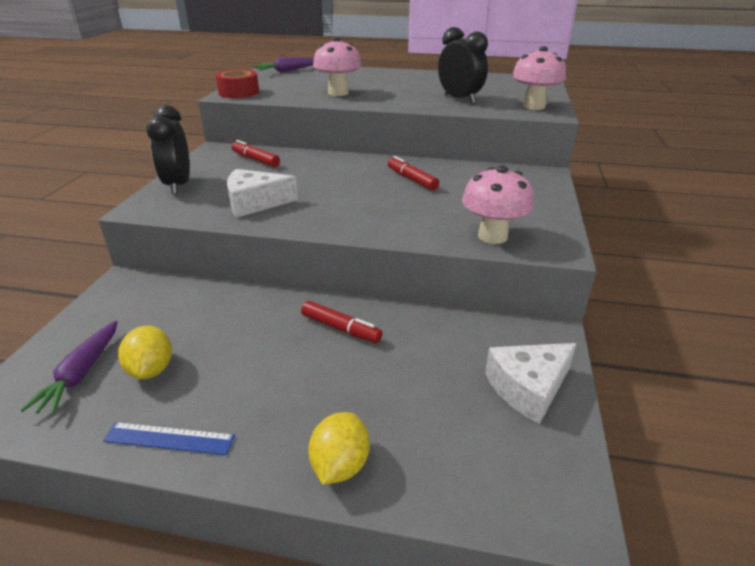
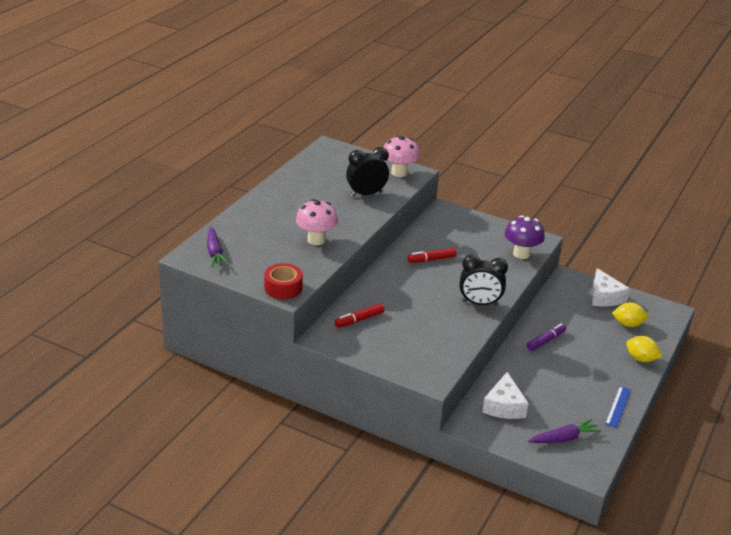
camera: 75 degrees left, 0 degrees up
(81, 374) = (564, 438): purple carrot -> purple carrot turned 45 degrees counterclockwise
(151, 369) = (566, 412): yellow lemon -> yellow lemon (627, 324)
(178, 185) = (397, 361): black clock -> black clock (479, 303)
(255, 203) = (444, 329): white cheese -> white cheese (504, 406)
(341, 328) = (545, 341): red marker -> purple marker
(492, 236) = (521, 254): pink mushroom -> purple mushroom

